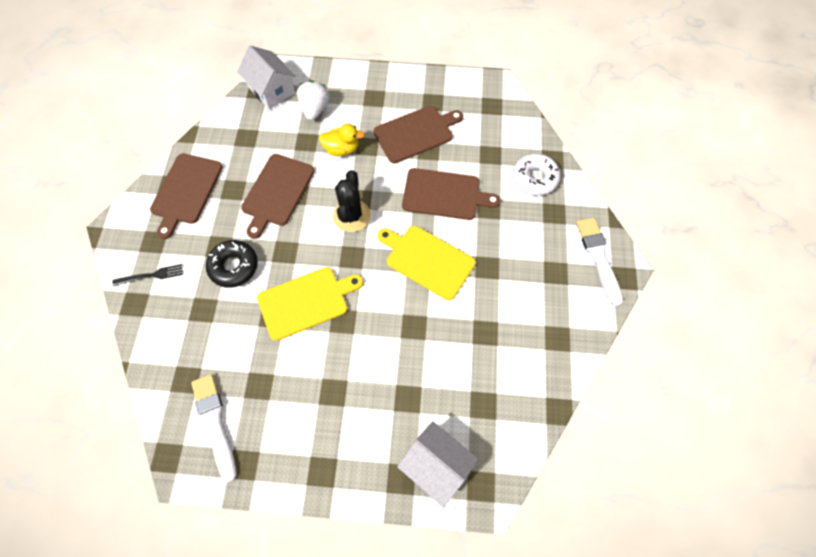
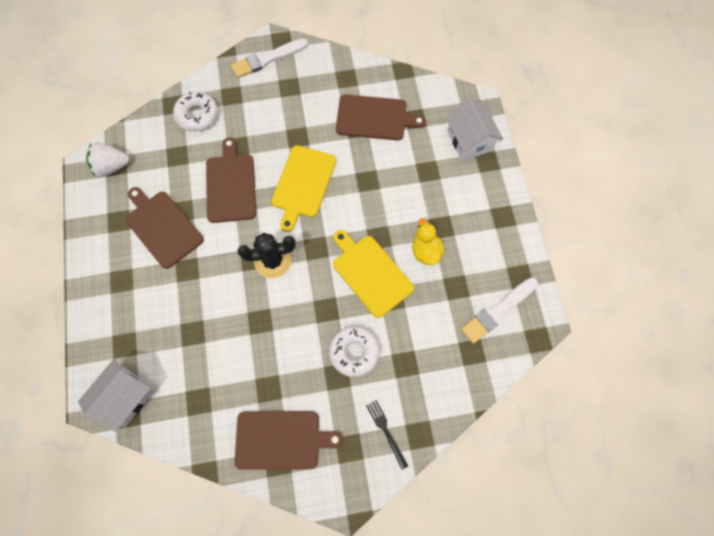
camera: 105 degrees left, 5 degrees up
(234, 266) = (354, 352): black donut -> white donut
(277, 192) = (262, 341): brown cutting board -> brown cutting board (375, 118)
(315, 109) = (146, 338): white strawberry -> white strawberry (112, 166)
(342, 149) = (195, 293): yellow duck -> yellow duck (425, 250)
(436, 465) = (469, 140): white house -> white house turned 45 degrees counterclockwise

